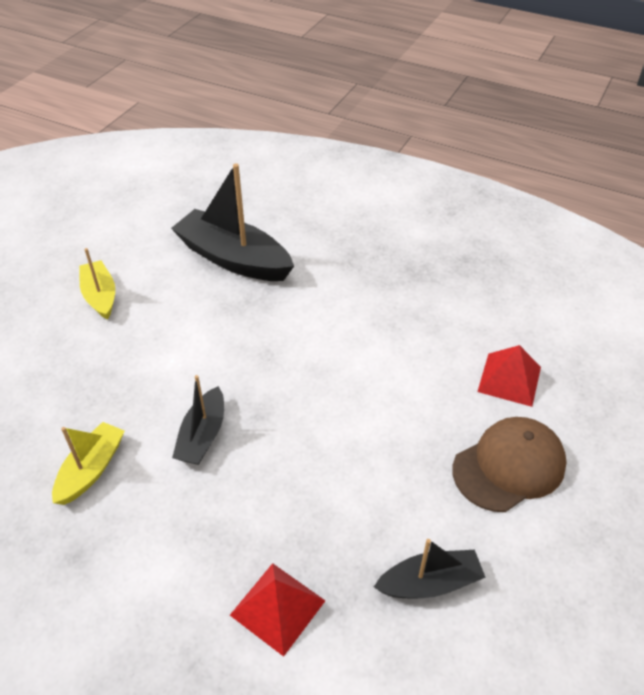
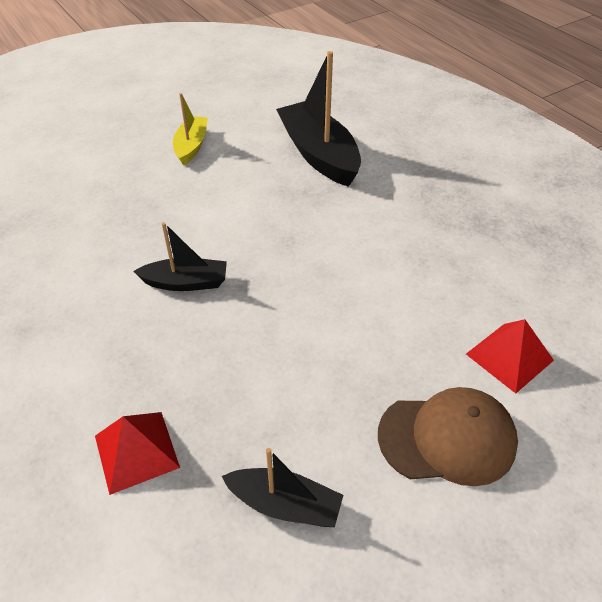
camera: 30 degrees right, 0 degrees up
(91, 469) = (84, 271): yellow boat -> none
(203, 435) = (186, 282): black boat -> black boat turned 135 degrees counterclockwise

